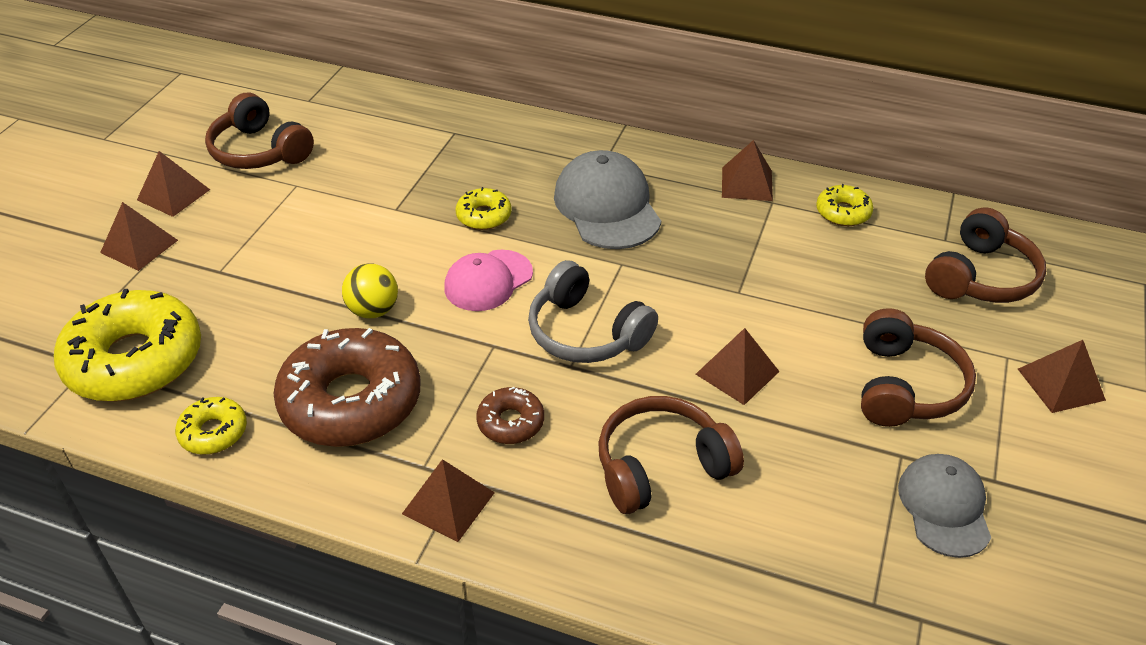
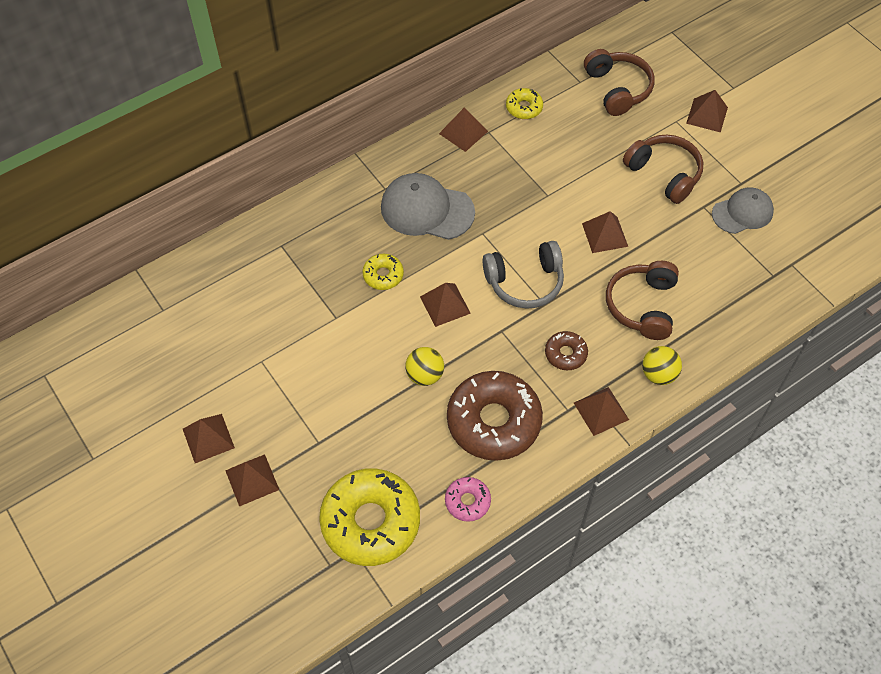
camera: 55 degrees left, 15 degrees up
(213, 432) = (467, 501): yellow donut -> pink donut
(260, 151) = (201, 365): brown headphones -> none
(488, 281) = (445, 304): pink cap -> brown pyramid
(562, 540) = (658, 374): none -> yellow ball
(944, 507) = (742, 212): grey cap -> grey cap turned 120 degrees clockwise

